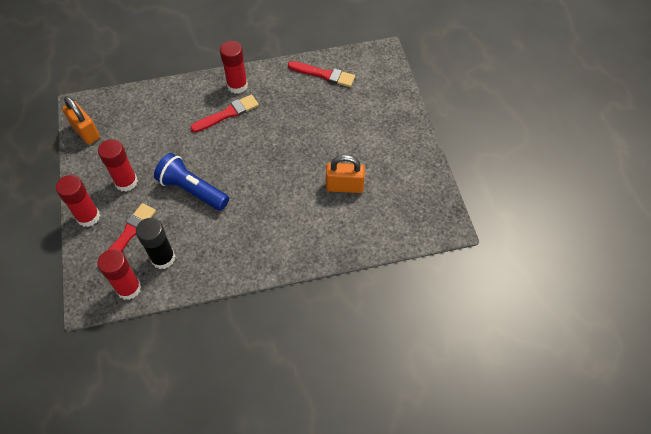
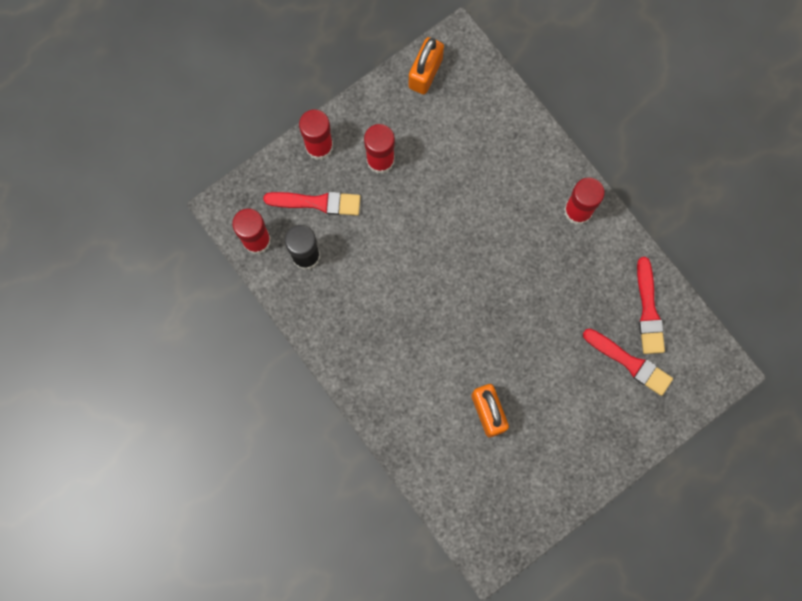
camera: 65 degrees right, 20 degrees up
(192, 190) = (403, 240): blue flashlight -> none
(227, 114) = (528, 222): red brush -> red brush (630, 362)

